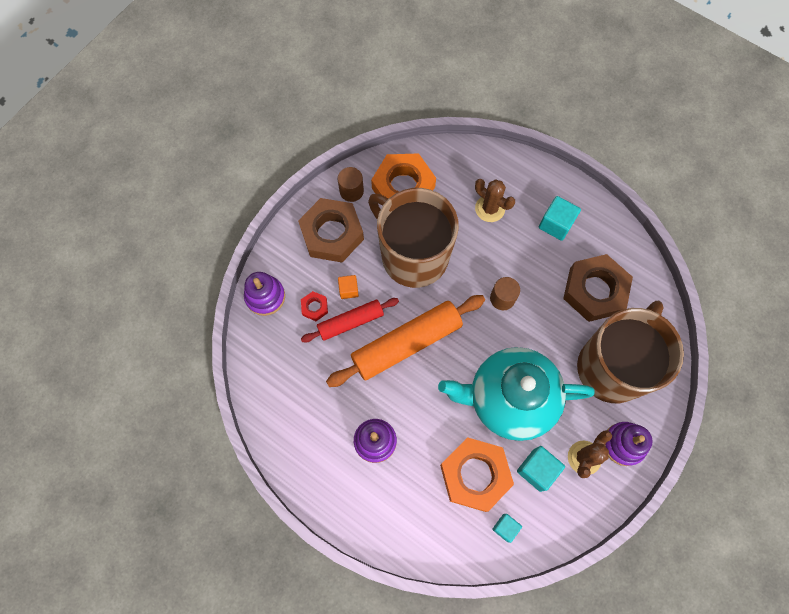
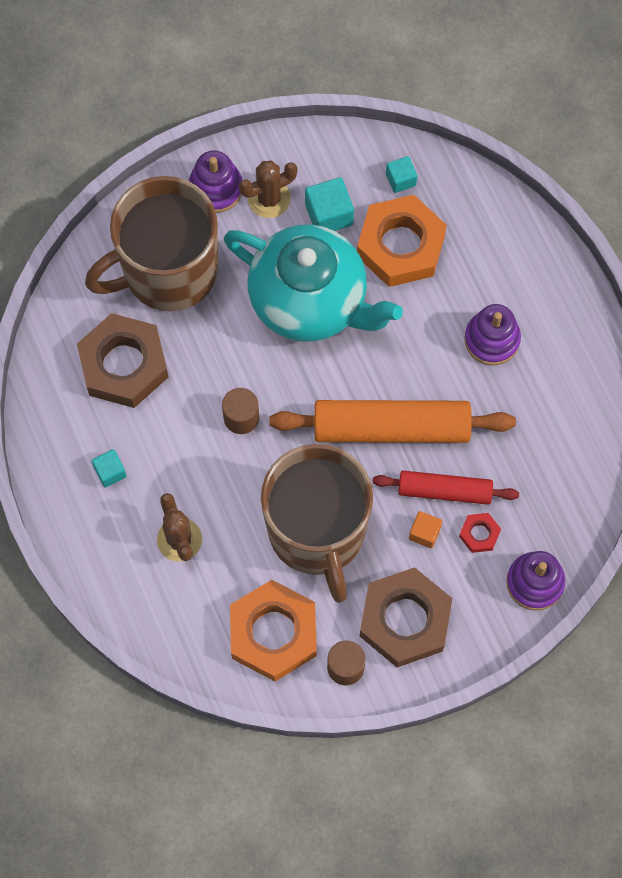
camera: 150 degrees left, 0 degrees up
(556, 224) = (110, 472): turquoise cube -> turquoise cube, size x0.63

